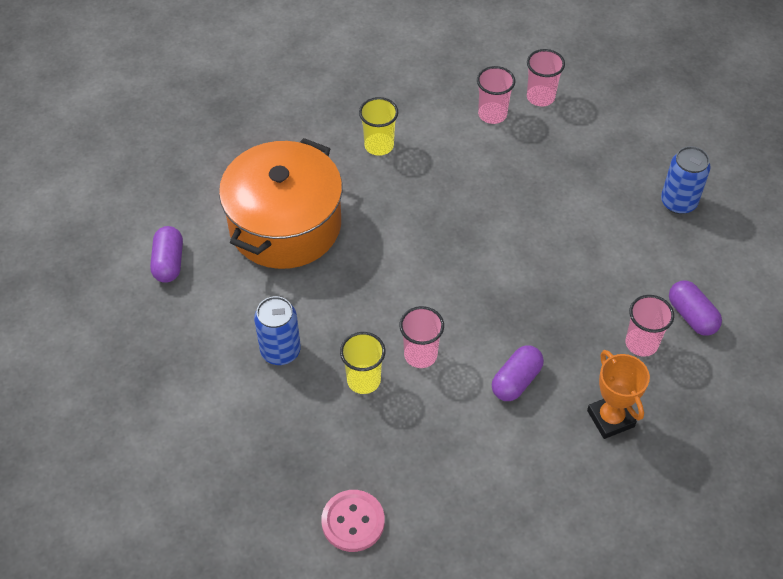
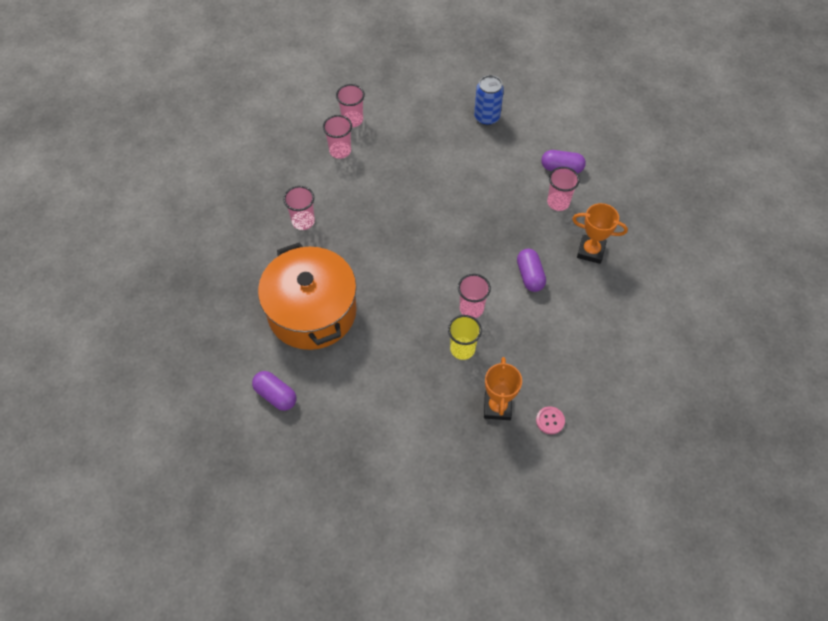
camera: 50 degrees left, 5 degrees up
(280, 351) = (402, 378): blue can -> none
(324, 459) = (497, 407): none -> orange trophy
(353, 522) = (550, 421): pink button -> pink button, size x0.63
(379, 145) = (303, 221): yellow cup -> pink cup

